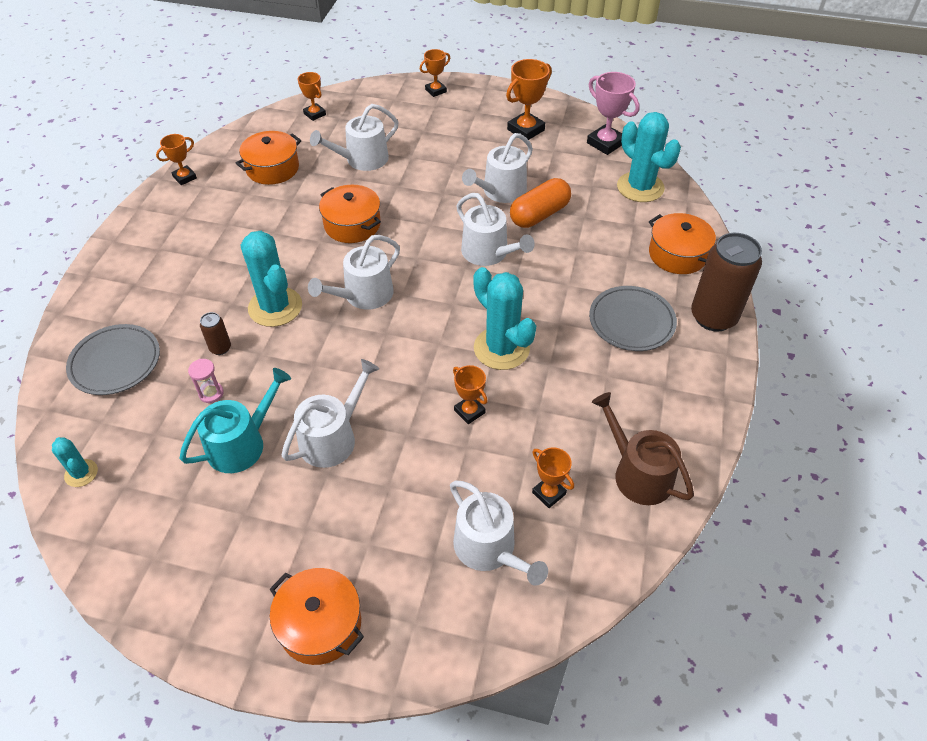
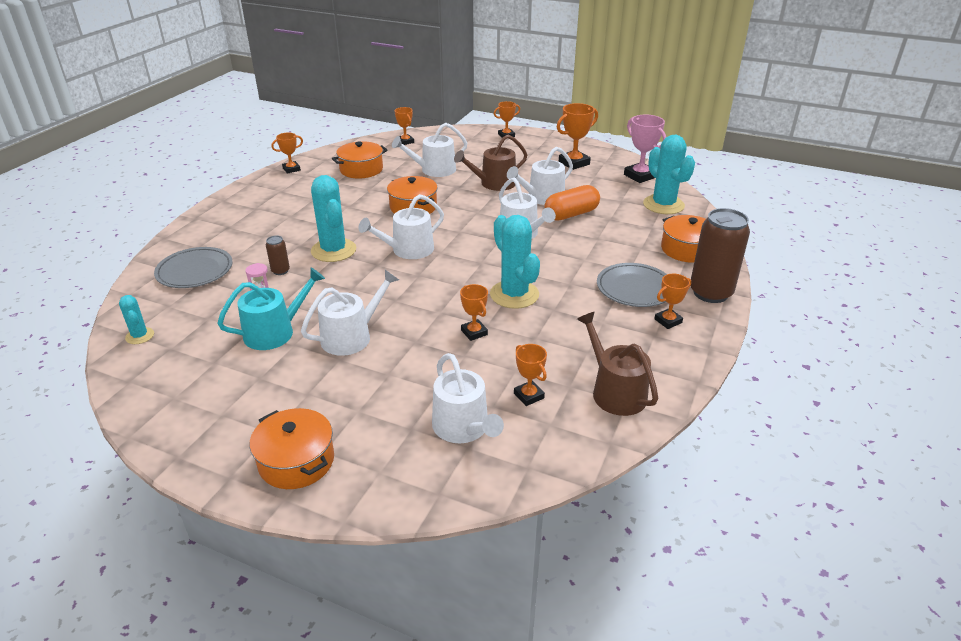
camera: 10 degrees right, 15 degrees down
(439, 174) = (494, 183): none -> brown watering can
(675, 364) = (668, 321): none -> orange trophy

